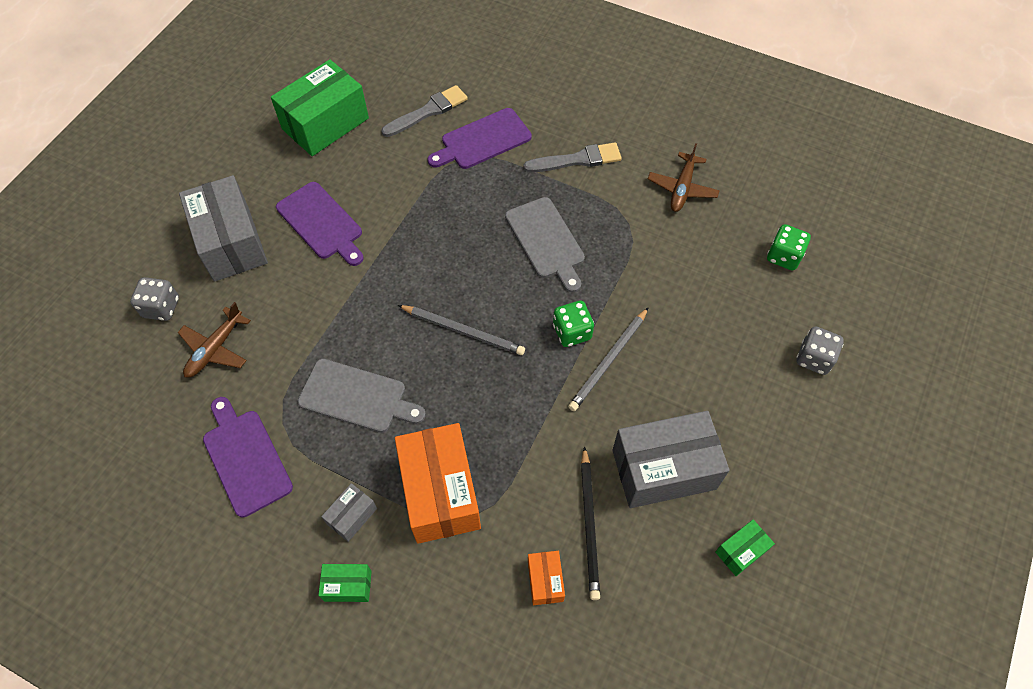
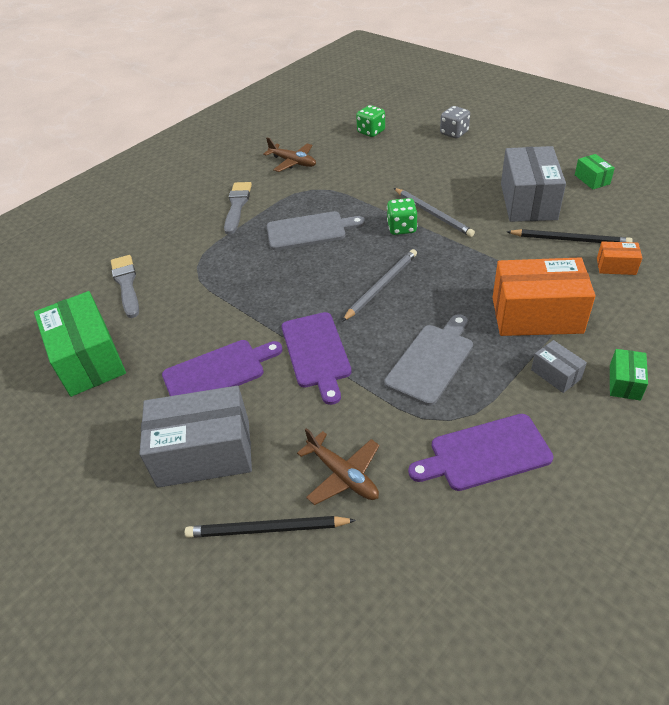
camera: 70 degrees left, 15 degrees down
(161, 307) = (266, 529): grey dice -> black pencil
(482, 140) = (183, 254): purple cutting board -> purple cutting board (316, 353)

